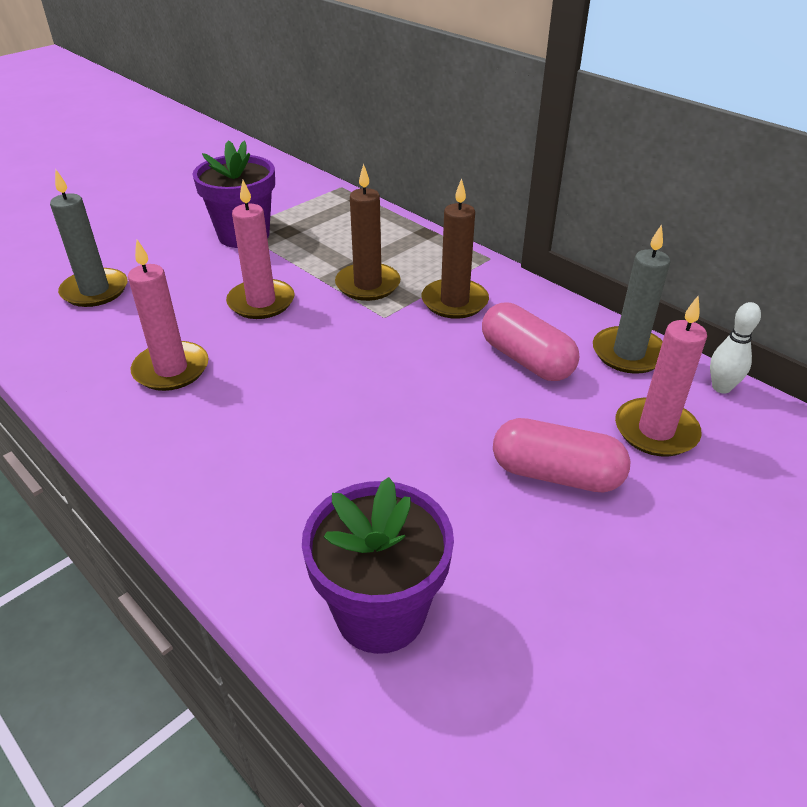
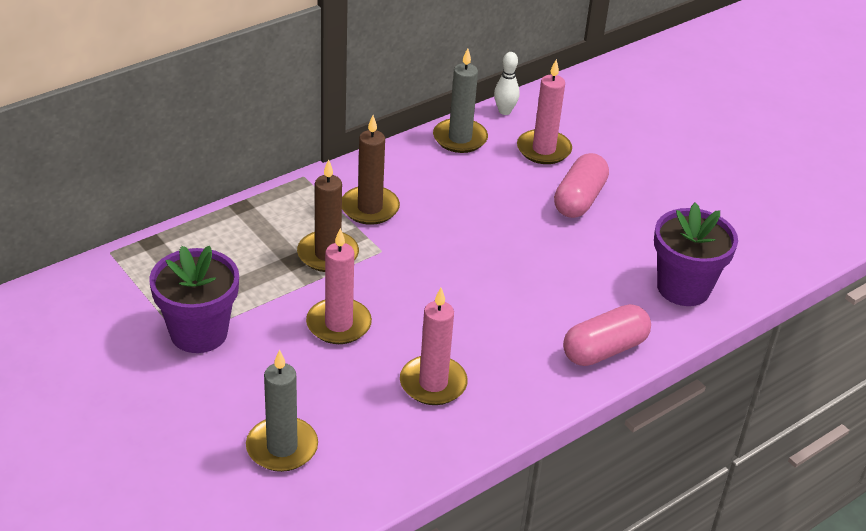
camera: 85 degrees left, 0 degrees up
(526, 360) = (458, 187): pink capsule -> pink capsule (604, 350)

